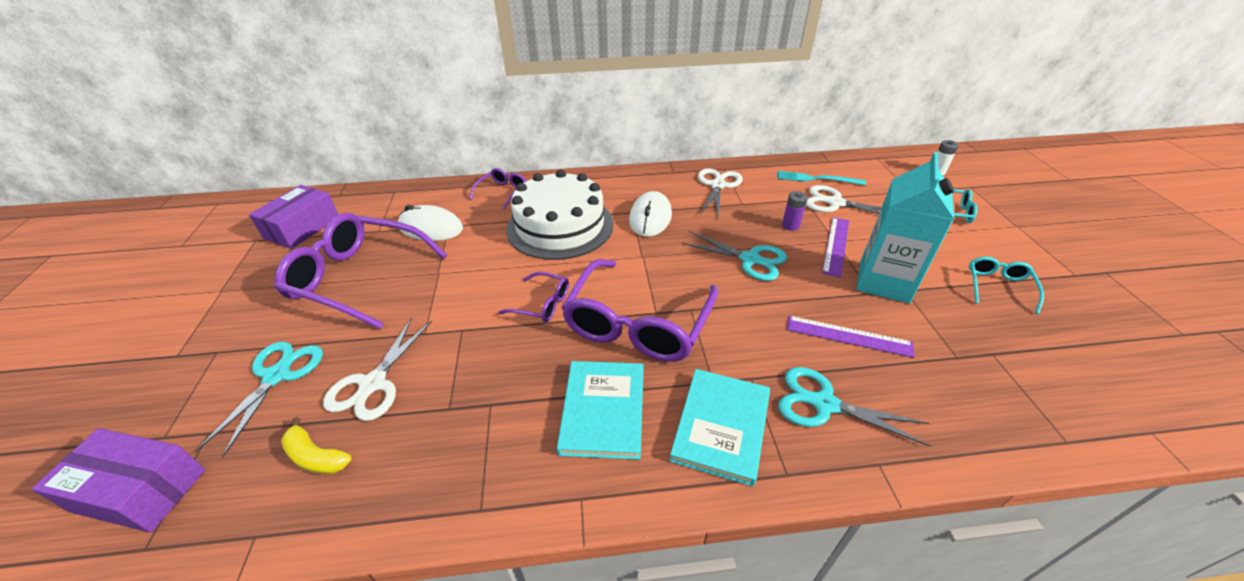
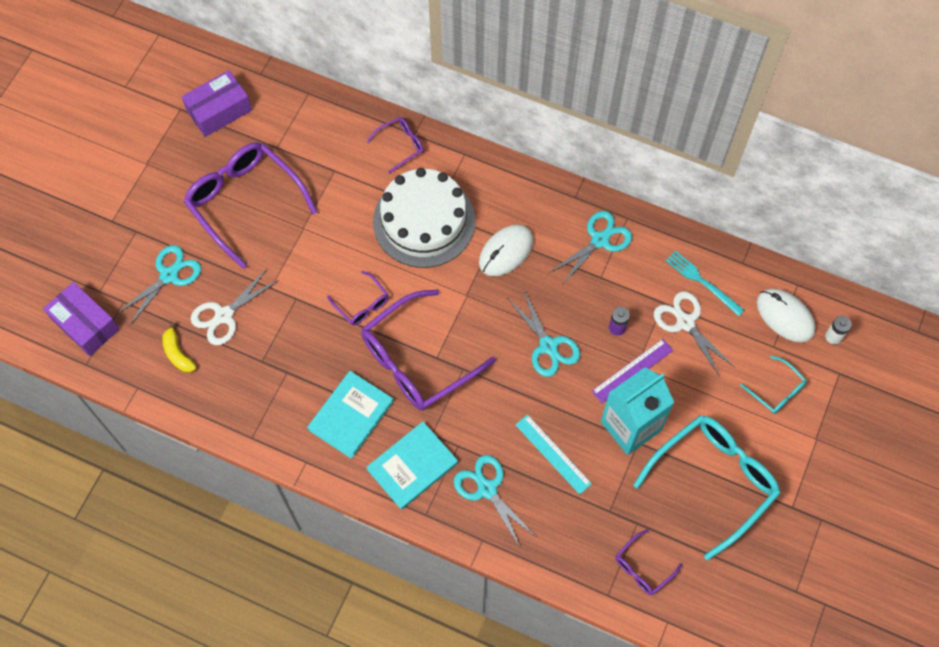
camera: 30 degrees right, 25 degrees up
(431, 228) = (319, 166): white mouse -> white mouse (785, 316)
(718, 185) = (600, 240): white scissors -> turquoise scissors
(848, 336) = (553, 454): purple ruler -> turquoise ruler
(998, 287) = (714, 481): turquoise glasses -> turquoise glasses, size x2.13
(1054, 391) = (642, 567): none -> purple glasses

